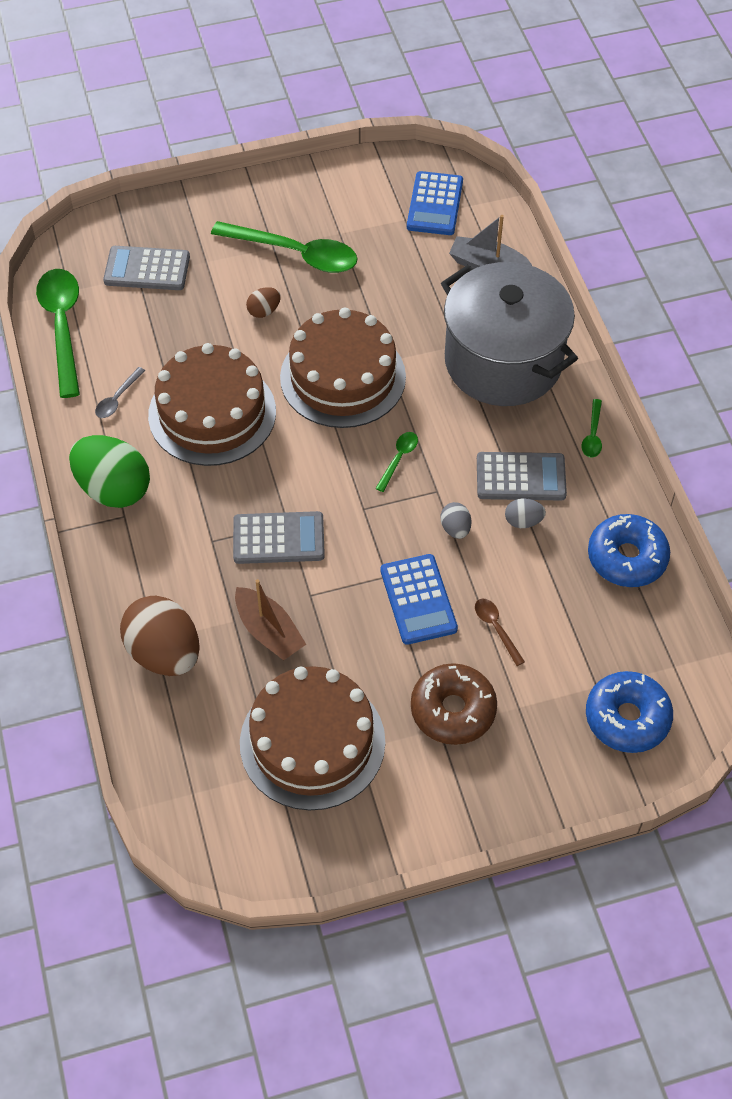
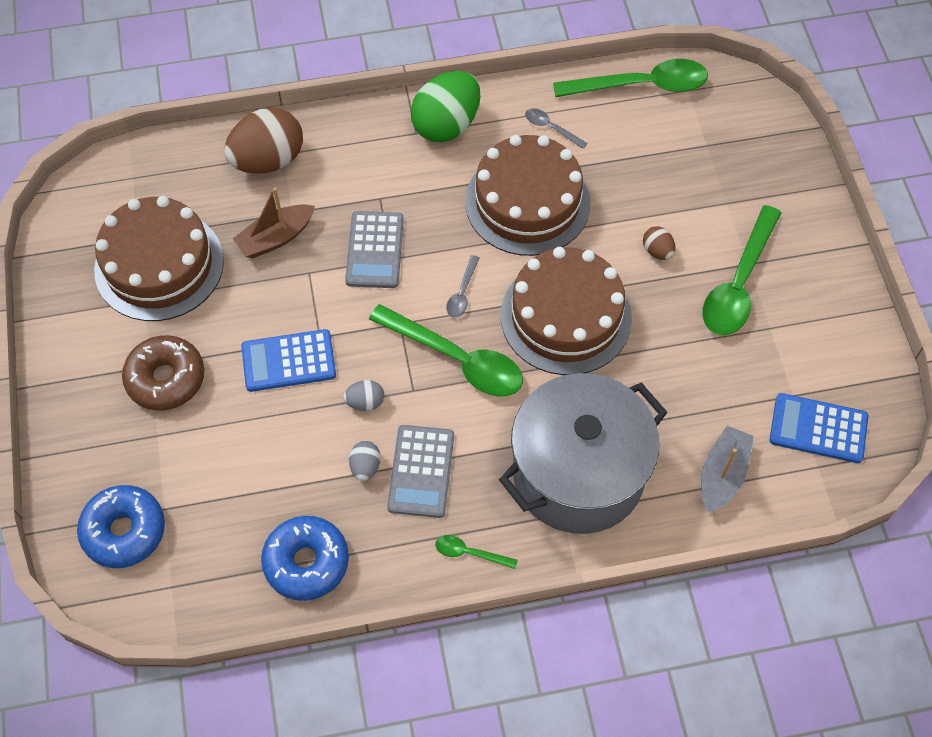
camera: 95 degrees right, 5 degrees up
(147, 269) = (716, 152): grey calculator -> none
(323, 460) = (462, 293): none -> grey spoon
(398, 459) = (456, 359): green spoon -> green spoon, size x2.22
(496, 628) = (245, 426): brown spoon -> none

